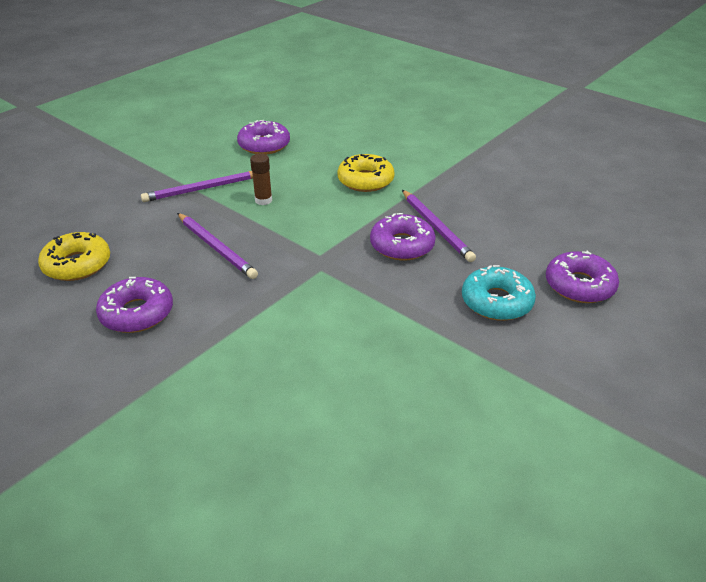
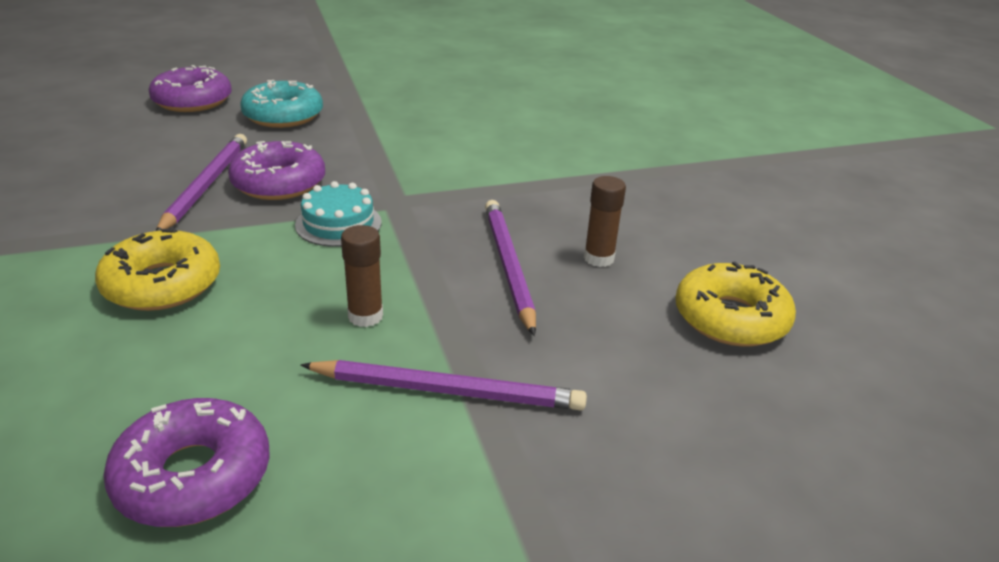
camera: 150 degrees left, 5 degrees down
(137, 313) = (655, 226): purple donut -> none
(166, 272) = (599, 258): none -> brown glue stick
(332, 235) = (338, 223): none -> turquoise cake

